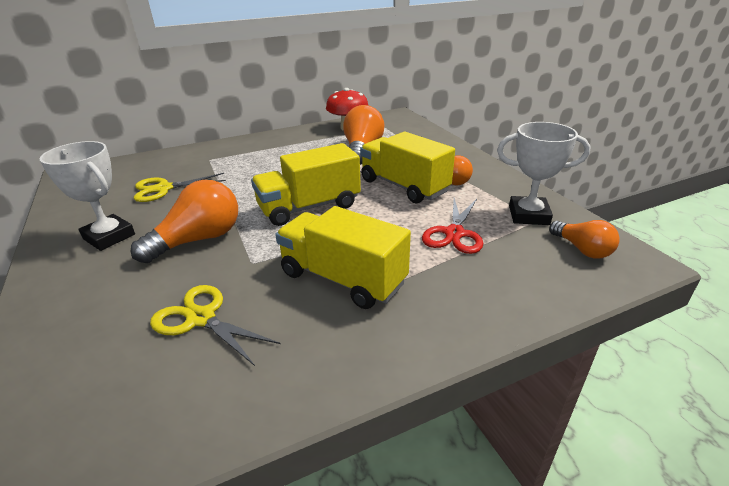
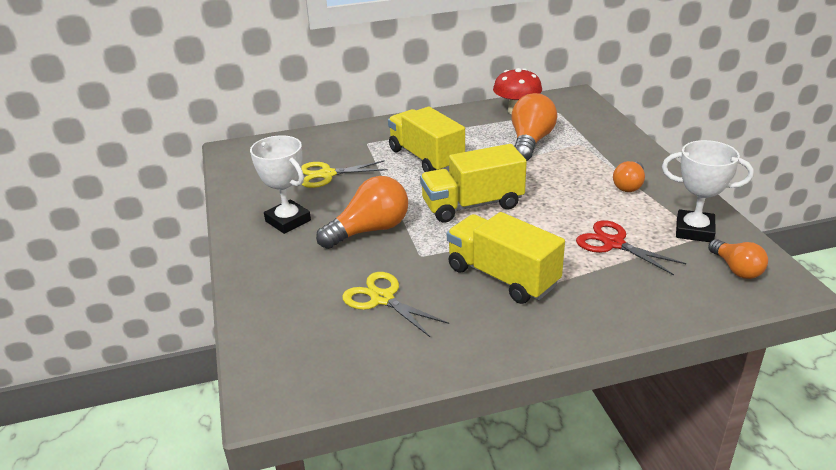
camera: 10 degrees right, 0 degrees up
(404, 186) = (571, 189): yellow truck -> yellow truck (426, 158)
(454, 233) = (613, 243): red scissors -> red scissors turned 105 degrees clockwise

